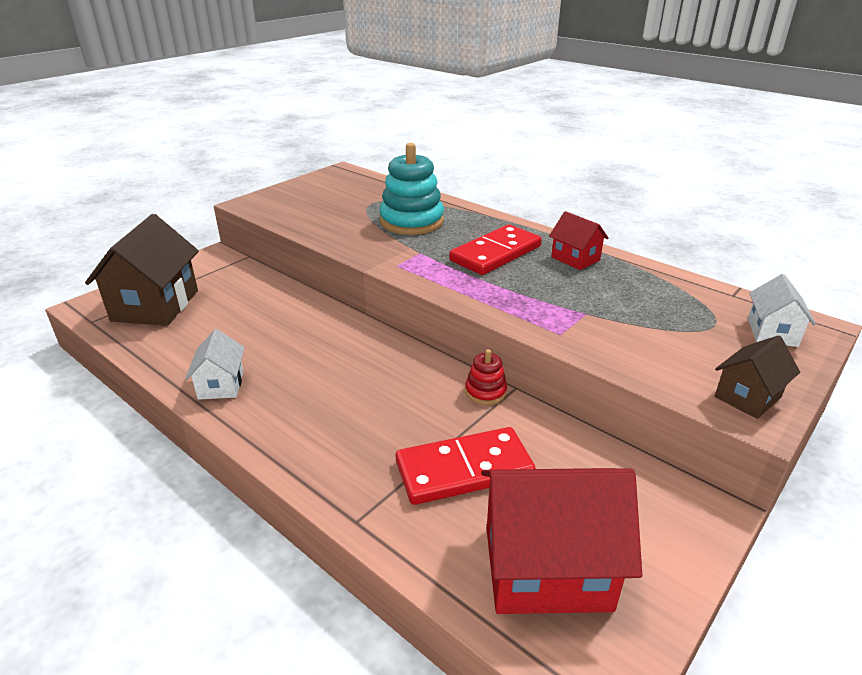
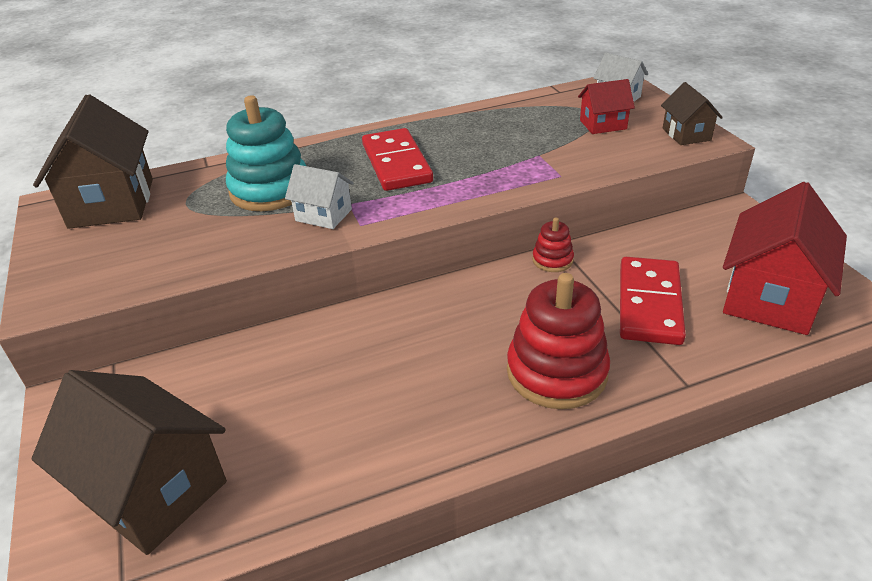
camera: 60 degrees left, 5 degrees up
(221, 385) = (415, 445): white house -> white house (323, 215)
(331, 432) = (556, 372): none -> red stacking toy
(354, 184) = (112, 203): none -> brown house
(575, 259) = (446, 130): red house -> red house (603, 124)

